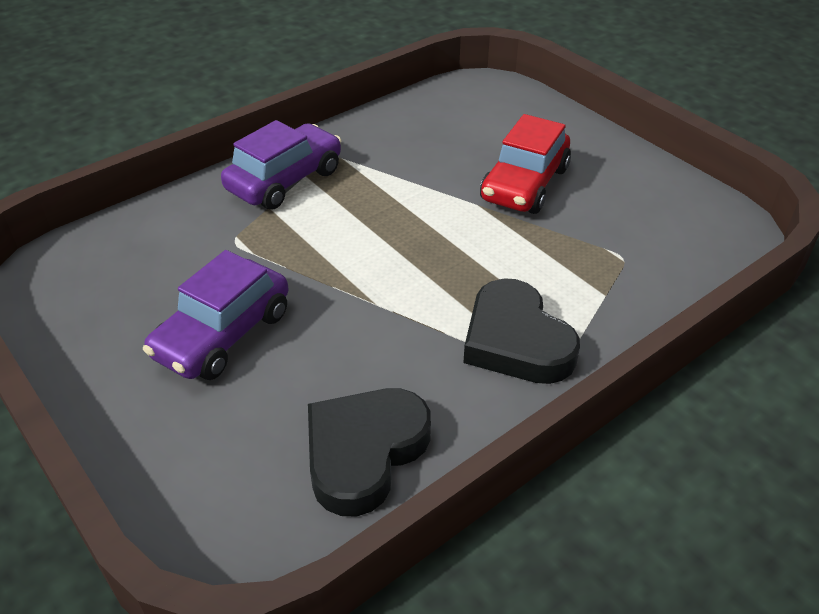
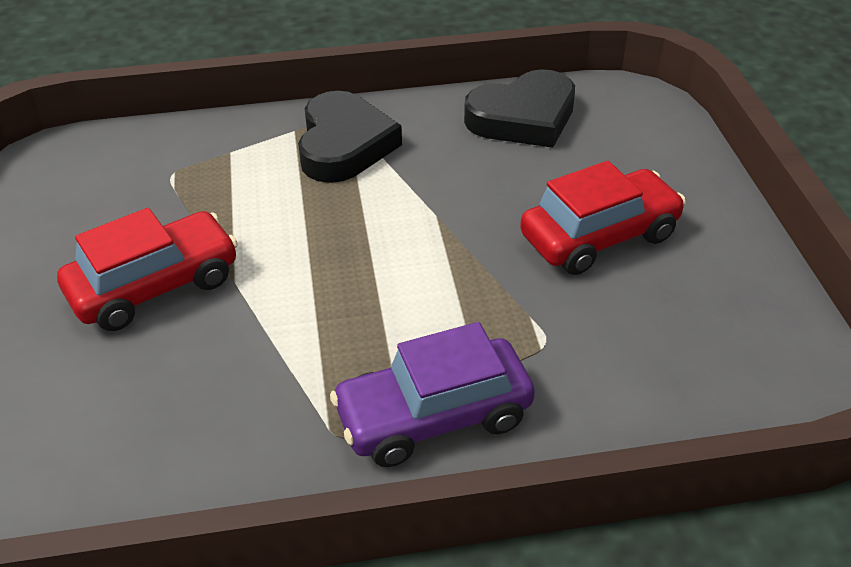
camera: 150 degrees left, 0 degrees up
(223, 334) = (599, 236): purple car -> red car

